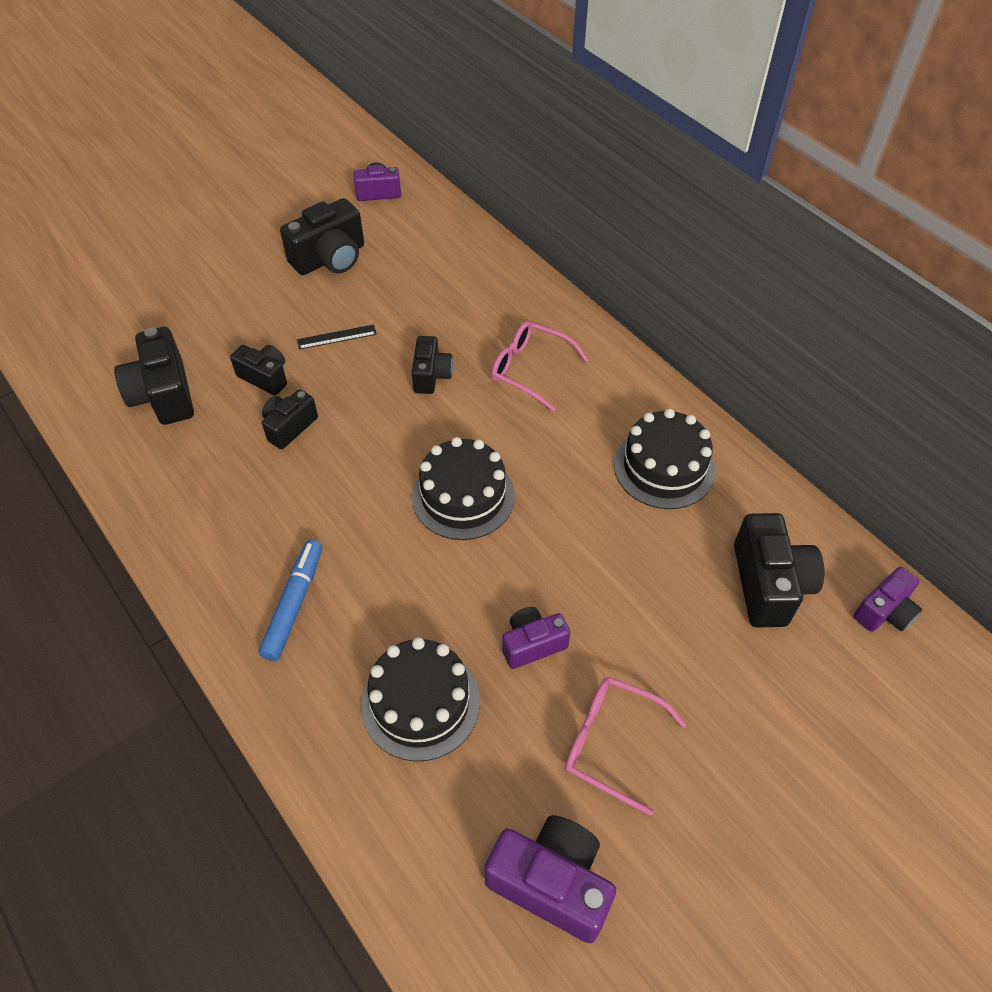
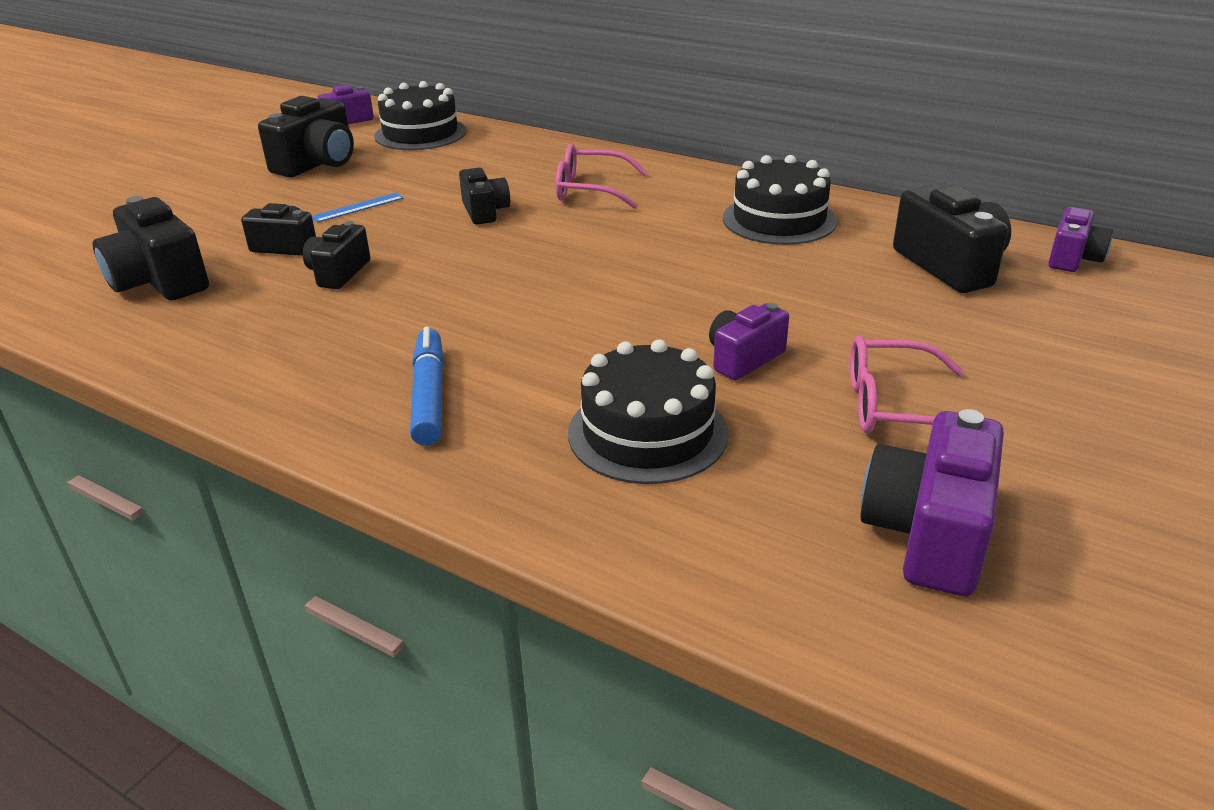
camera: 20 degrees left, 20 degrees down
(336, 337) = (358, 207): black ruler -> blue ruler
(463, 496) = (581, 278): black cake -> black cake (420, 133)
(551, 883) = (928, 533): purple camera -> purple camera turned 75 degrees counterclockwise

